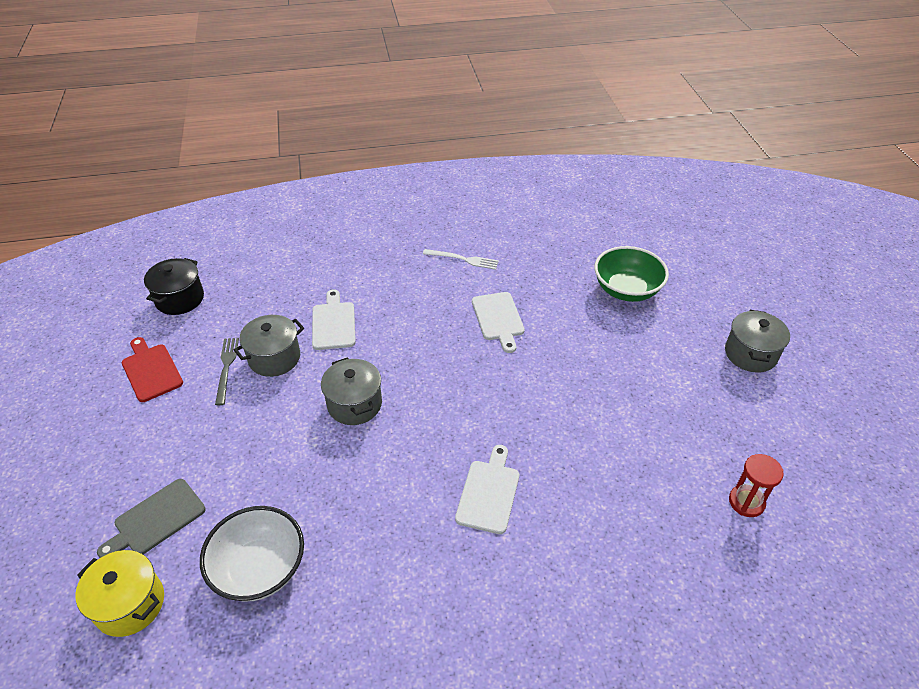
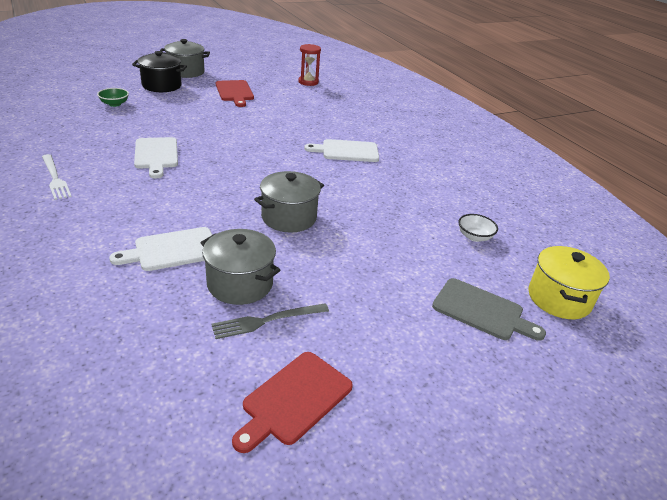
camera: 110 degrees left, 10 degrees down
(180, 299) = (124, 428): black pot -> black pot (162, 86)
(259, 568) = (474, 237): white bowl -> white bowl, size x0.47
(463, 259) = (55, 178): white fork -> white fork turned 150 degrees clockwise
(498, 319) = (156, 155): white cutting board -> white cutting board turned 105 degrees clockwise
(626, 290) = (114, 104): green bowl -> green bowl, size x0.47
(682, 399) = (234, 92): none -> red cutting board

